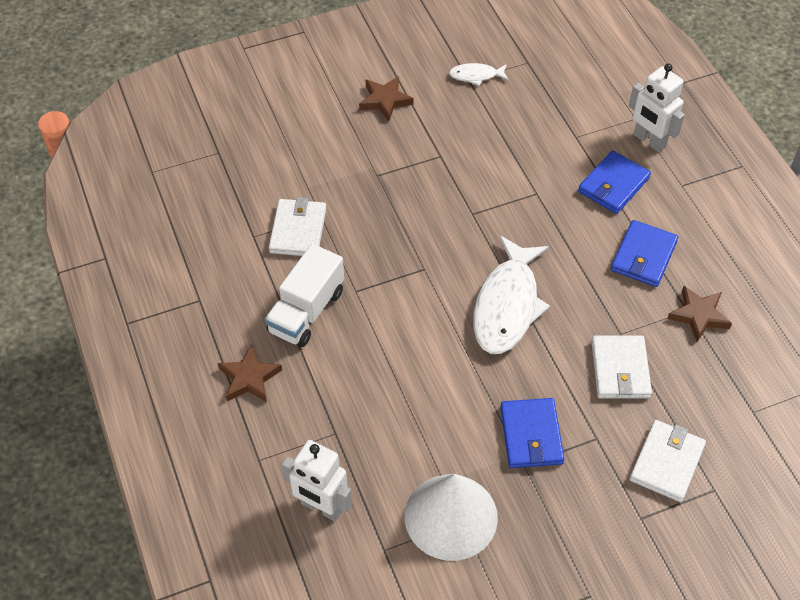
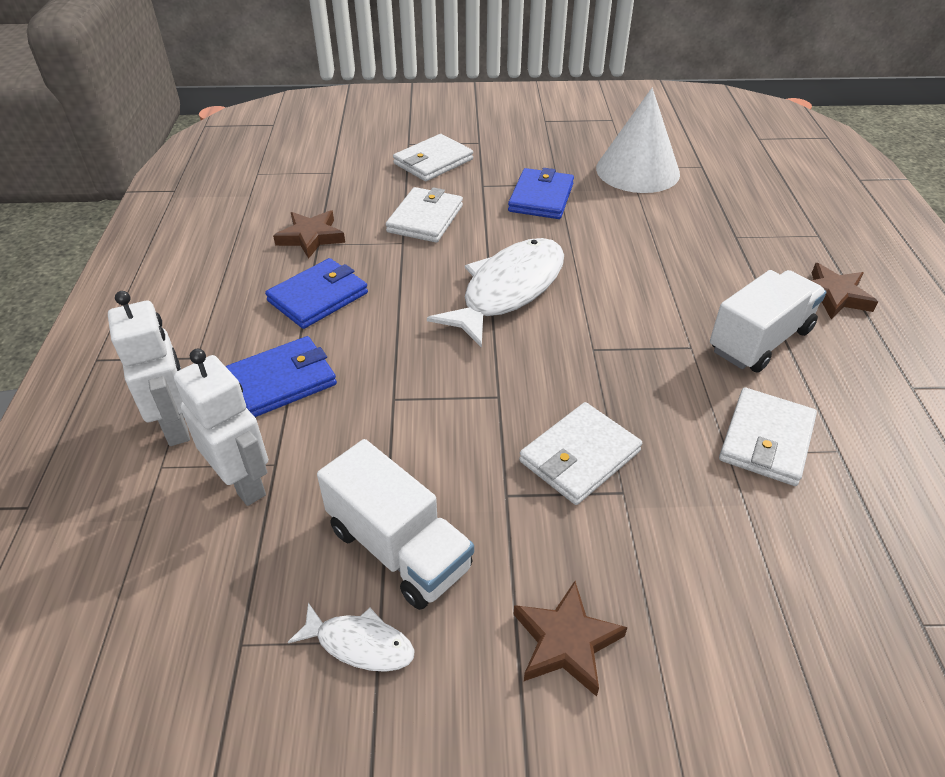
camera: 160 degrees left, 10 degrees down
(321, 507) = (756, 196): white robot -> white robot (243, 483)
(408, 188) = (579, 456): none -> white wallet
(482, 115) = (399, 548): none -> white truck

